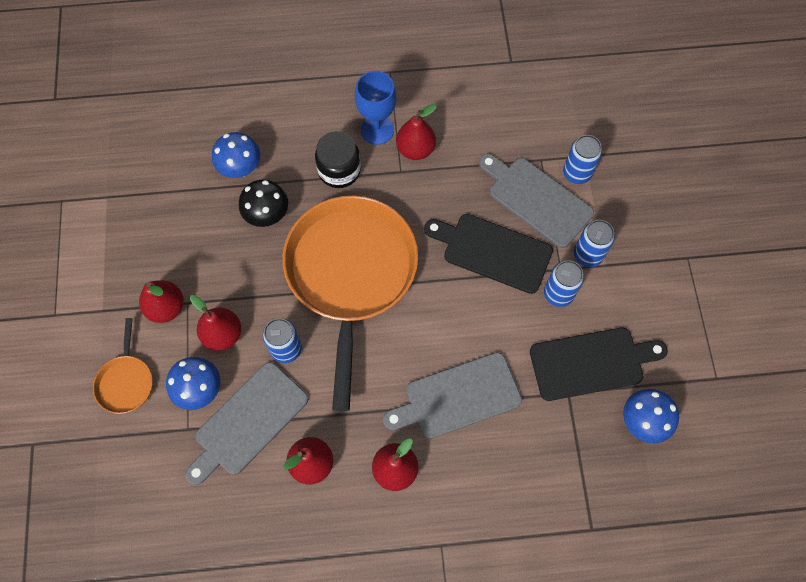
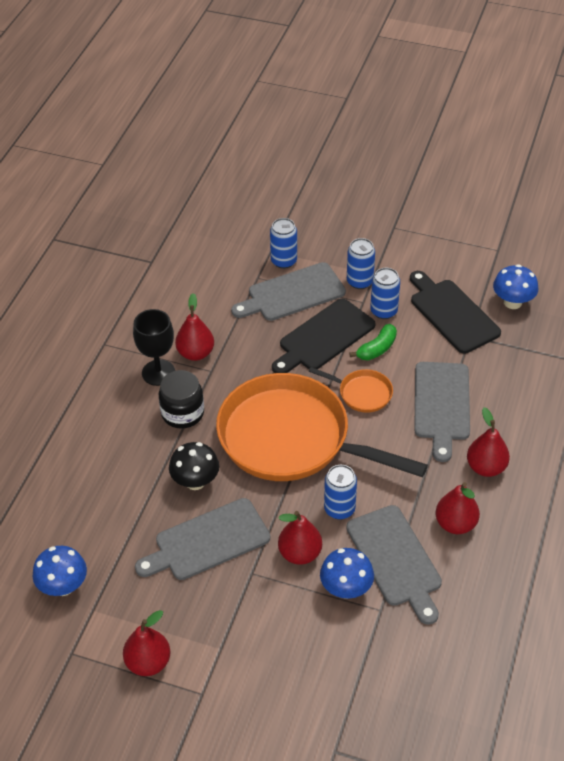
camera: 65 degrees left, 20 degrees down
(126, 382) = (308, 648): orange pan -> orange pan (362, 393)
(166, 308) = (247, 591): red pear -> red pear (148, 662)
(206, 253) = (207, 541): none -> grey cutting board
(240, 168) = (132, 487): blue mushroom -> blue mushroom (63, 586)
(377, 130) = (158, 373): blue goblet -> black goblet
(502, 307) = (377, 349): none -> green banana
(591, 363) = (452, 313): black cutting board -> black cutting board turned 45 degrees counterclockwise

